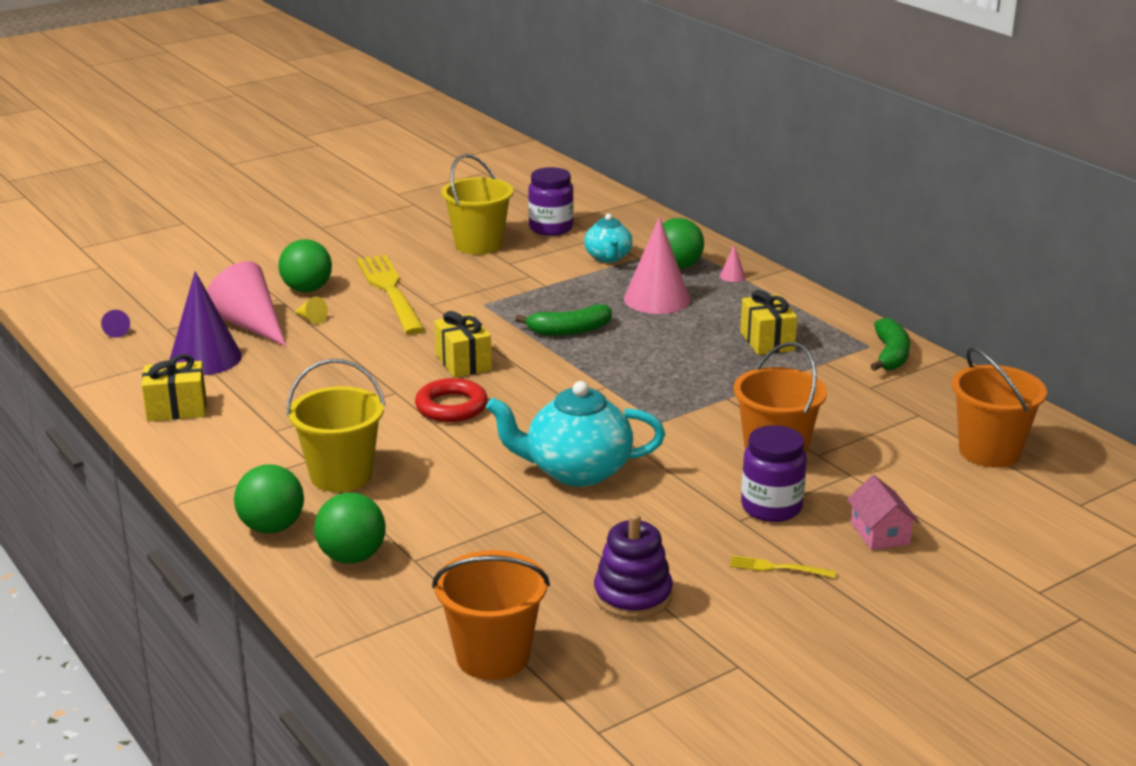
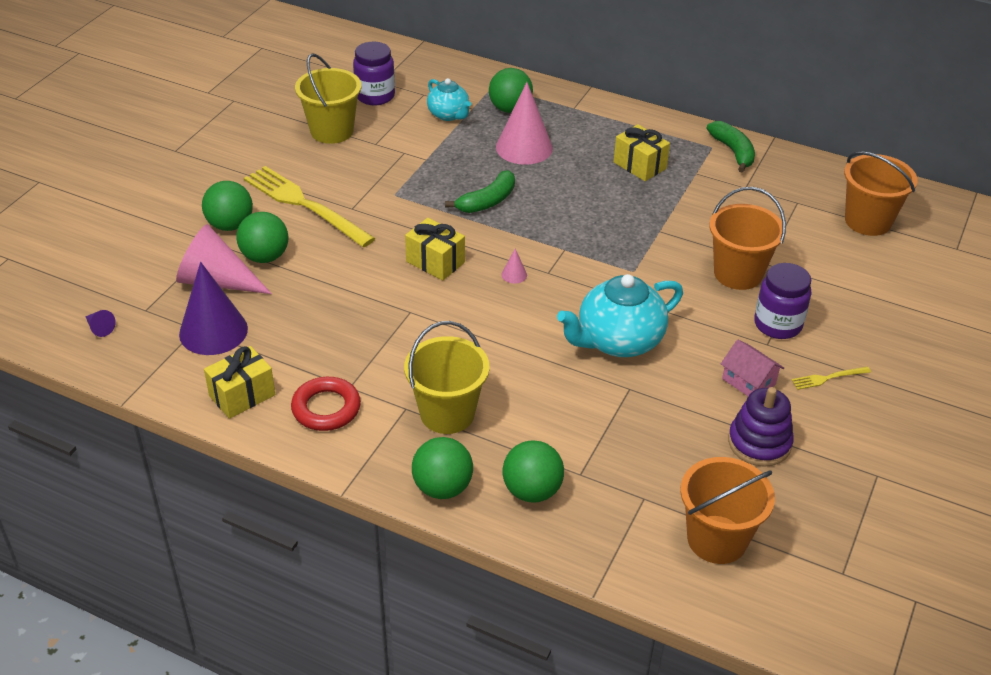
camera: 30 degrees left, 15 degrees up
(311, 319) = (265, 257): yellow cone -> green ball
(451, 407) = (468, 311): red ring -> red ring (326, 408)
(732, 276) = (559, 107): pink cone -> pink cone (514, 275)
(880, 533) = (863, 321): pink house -> pink house (748, 381)

